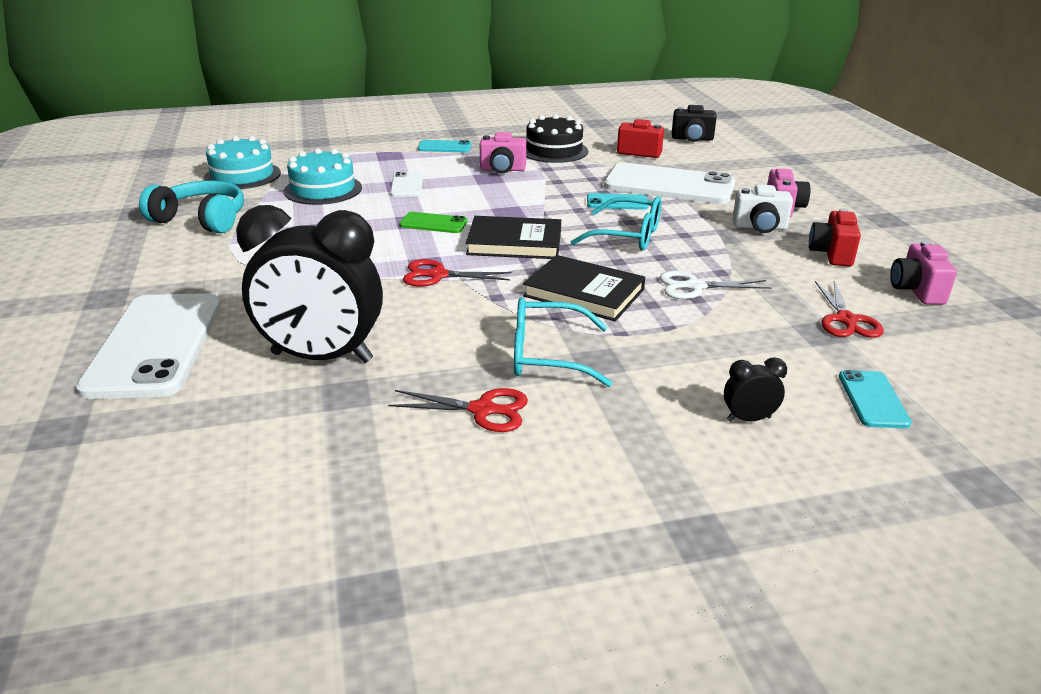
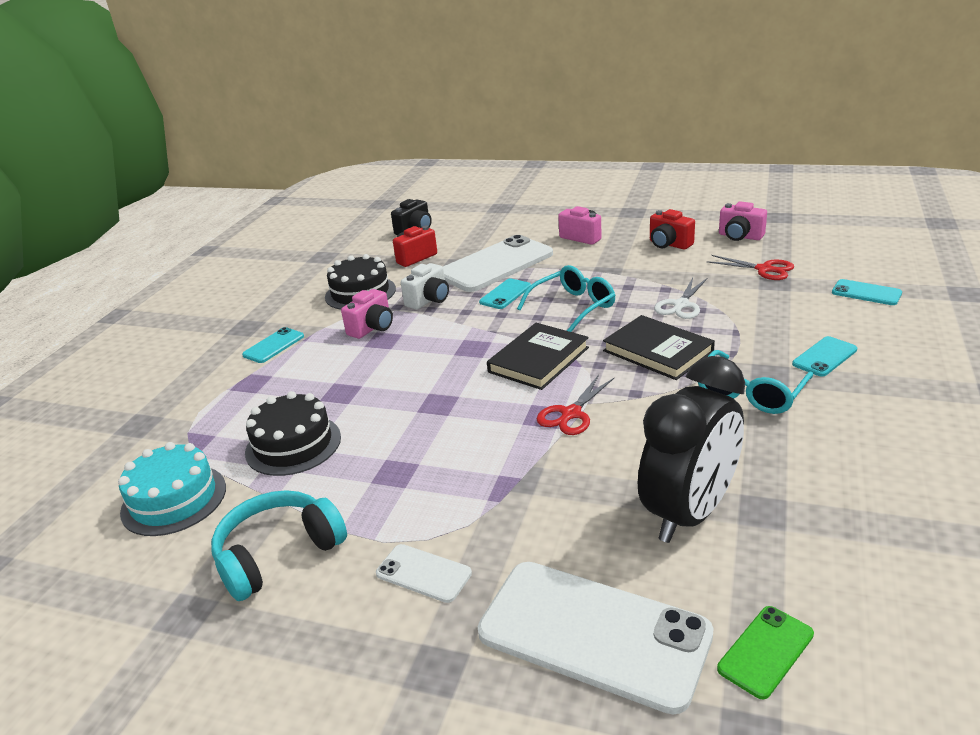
camera: 55 degrees left, 0 degrees up
(323, 189) = (293, 444): turquoise cake -> black cake
(407, 185) = (346, 388): white phone -> white phone (423, 573)
(433, 223) = (456, 392): green phone -> green phone (765, 651)
(482, 410) = (820, 443): red scissors -> none
(584, 293) = (658, 351): black book -> black book turned 75 degrees clockwise
(668, 390) = (824, 357): none -> turquoise phone
(748, 419) = (873, 339): black clock -> none
(760, 227) = (606, 254): white camera -> white camera (429, 300)

